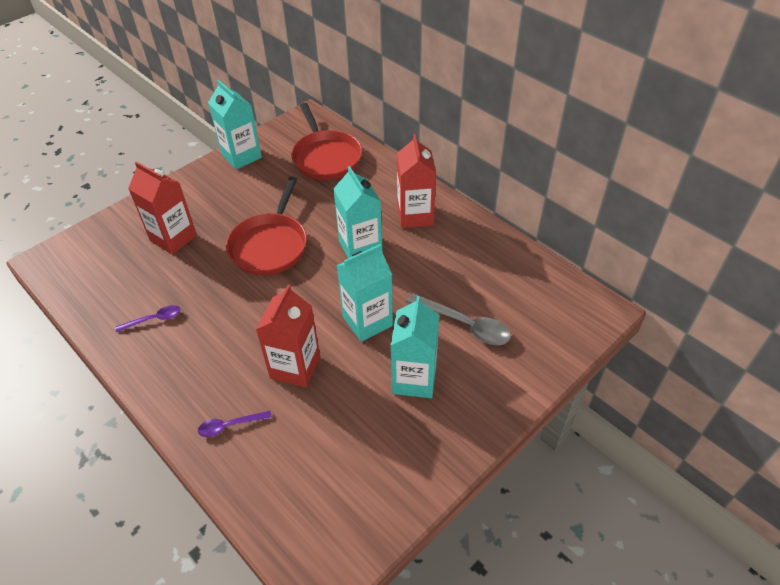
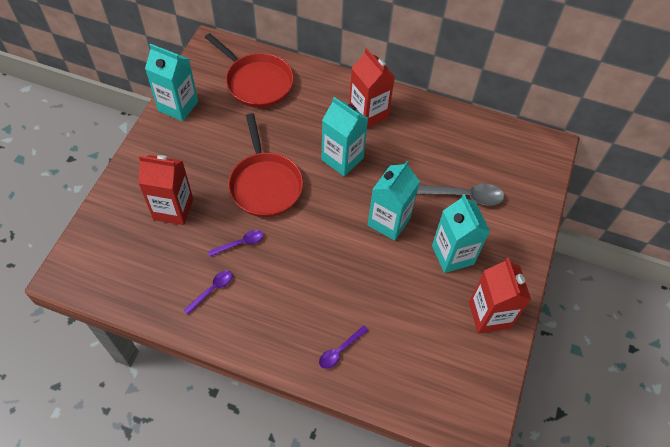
camera: 30 degrees left, 10 degrees up
(209, 288) = (240, 243): none -> purple spoon
(295, 367) = (358, 282): red carton -> red carton (489, 315)

